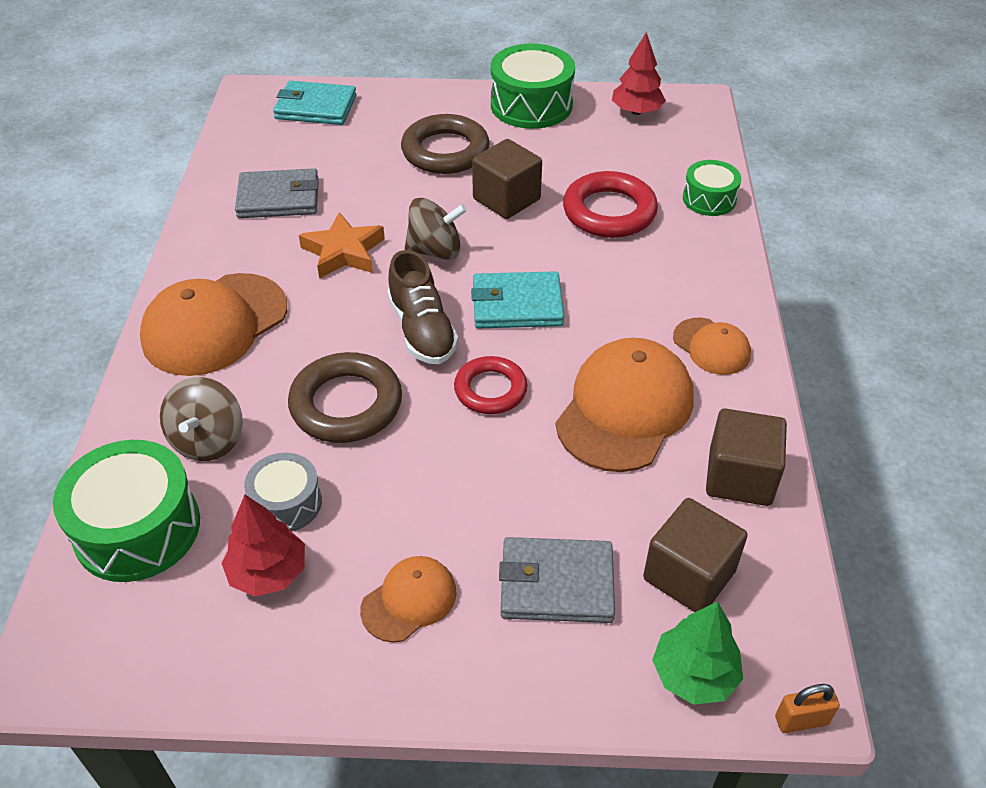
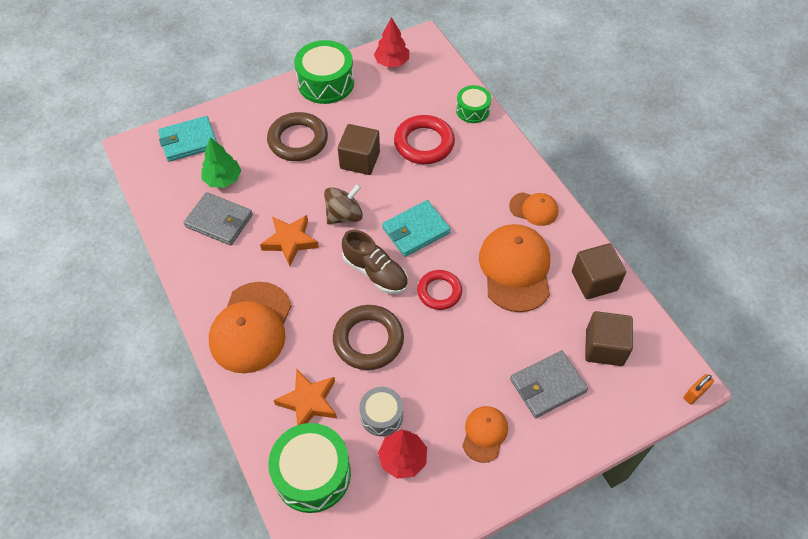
camera: 30 degrees left, 10 degrees up
(208, 440) = (308, 402): brown spinning top -> orange star
(279, 198) = (219, 221): grey wallet -> grey wallet turned 60 degrees clockwise
(694, 674) = (638, 397): green tree -> green tree (223, 179)

